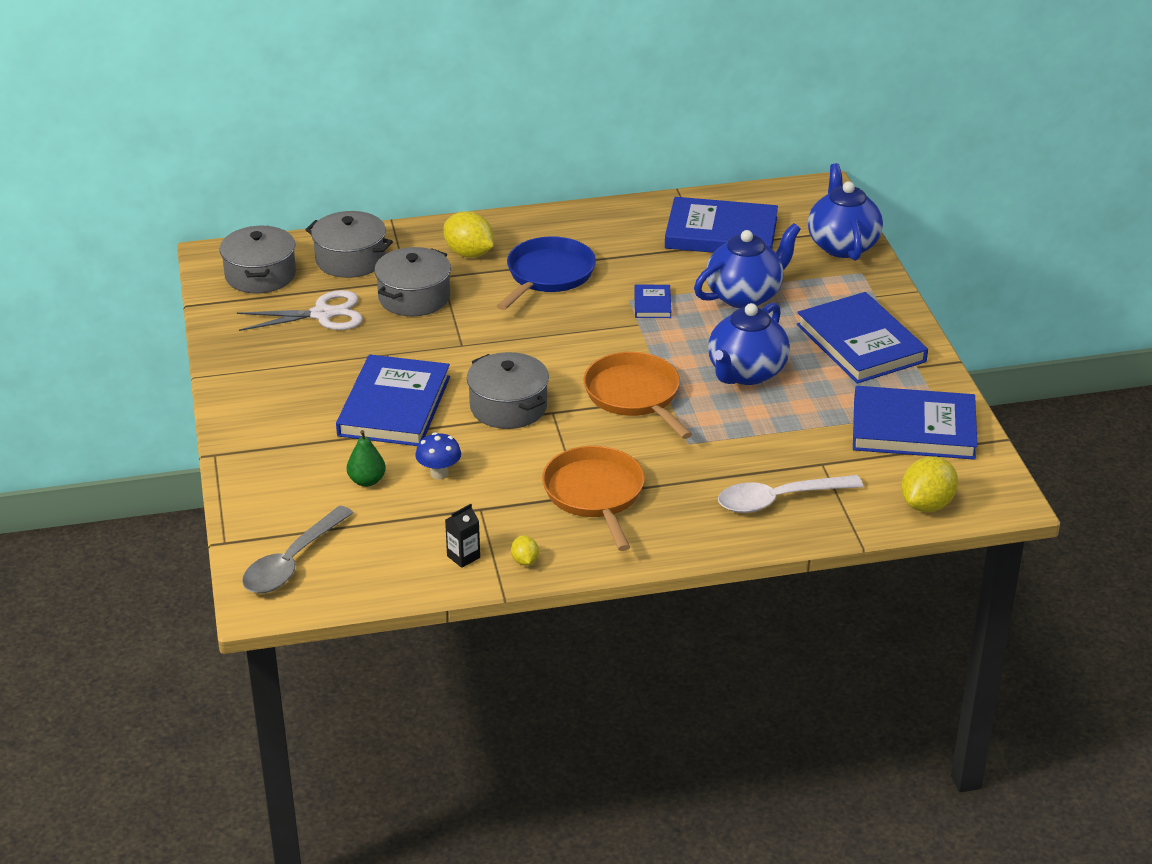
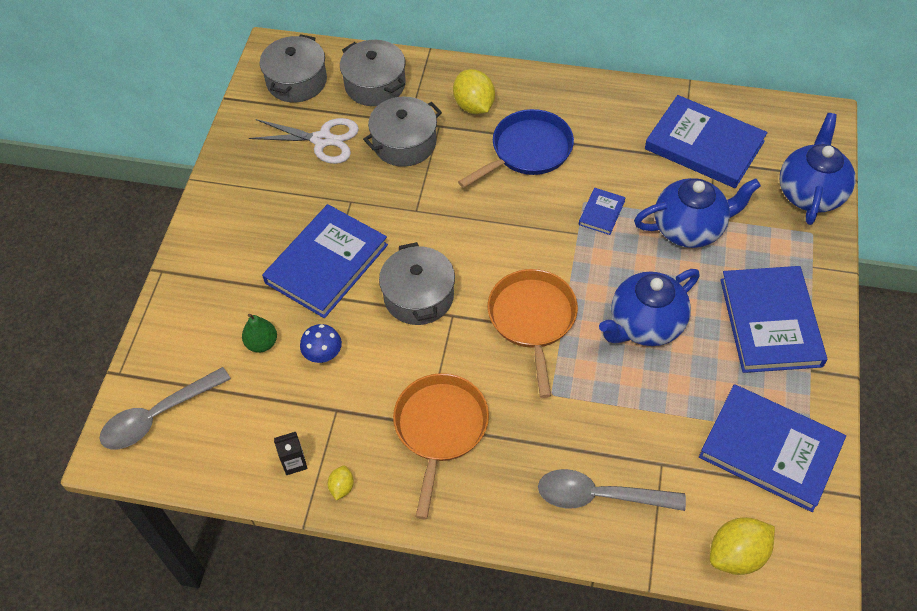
camera: 25 degrees right, 20 degrees up
(779, 500) = (599, 496): white spoon -> grey spoon

